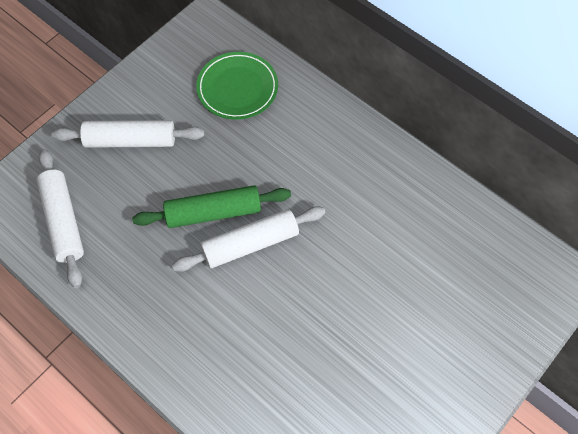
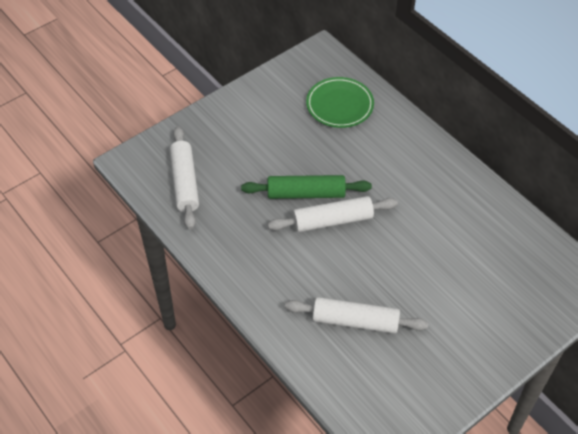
camera: 10 degrees right, 10 degrees down
(130, 140) = (247, 132): white rolling pin -> white rolling pin (355, 321)

